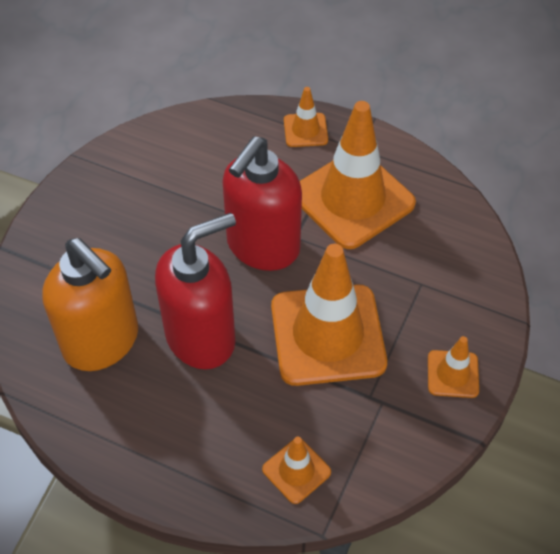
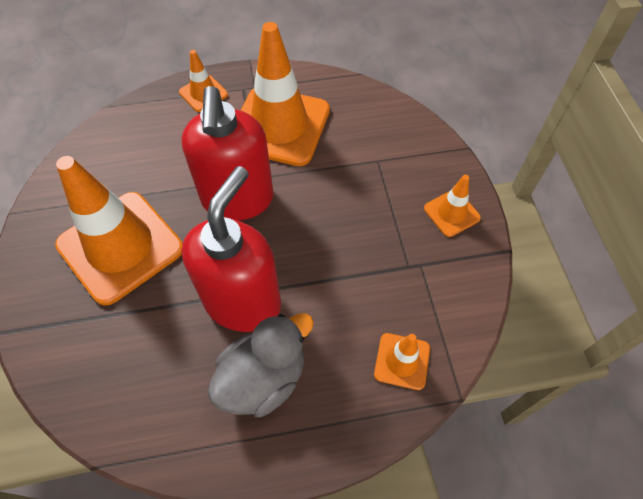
camera: 35 degrees left, 5 degrees up
(102, 342) = (157, 359): orange soap dispenser -> none
(171, 409) = (263, 378): none -> grey duck
(327, 335) = (341, 238): orange traffic cone -> orange traffic cone (120, 247)

